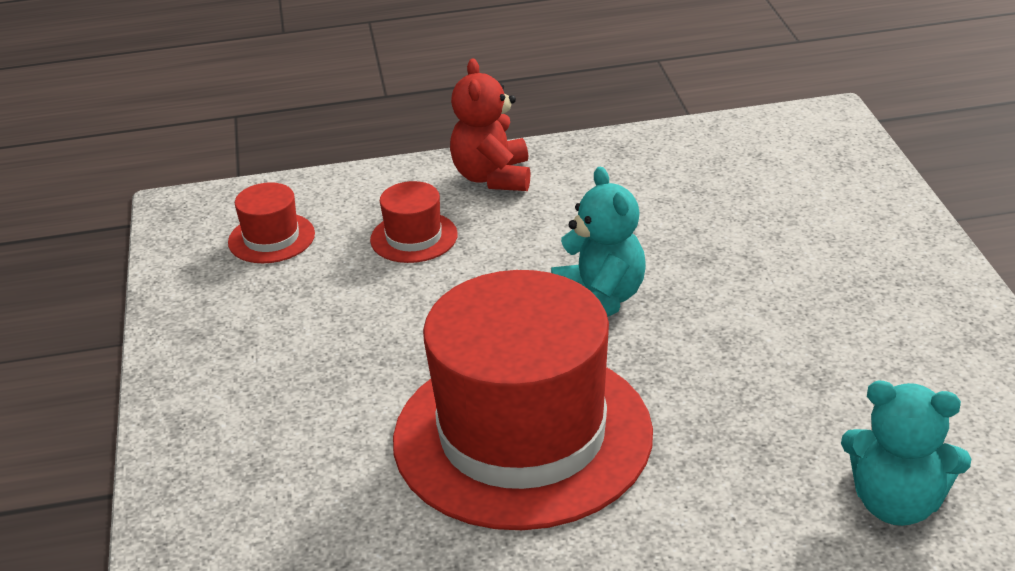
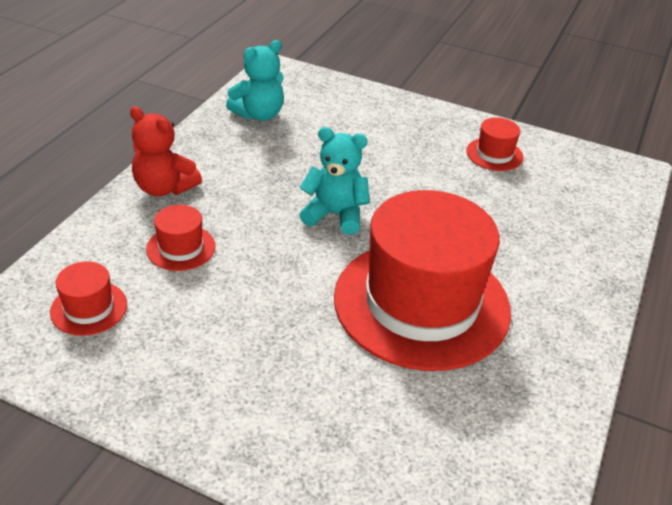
camera: 60 degrees left, 5 degrees up
(897, 503) = (582, 217): turquoise teddy bear -> turquoise teddy bear (259, 114)
(926, 362) = (494, 154): none -> red hat

